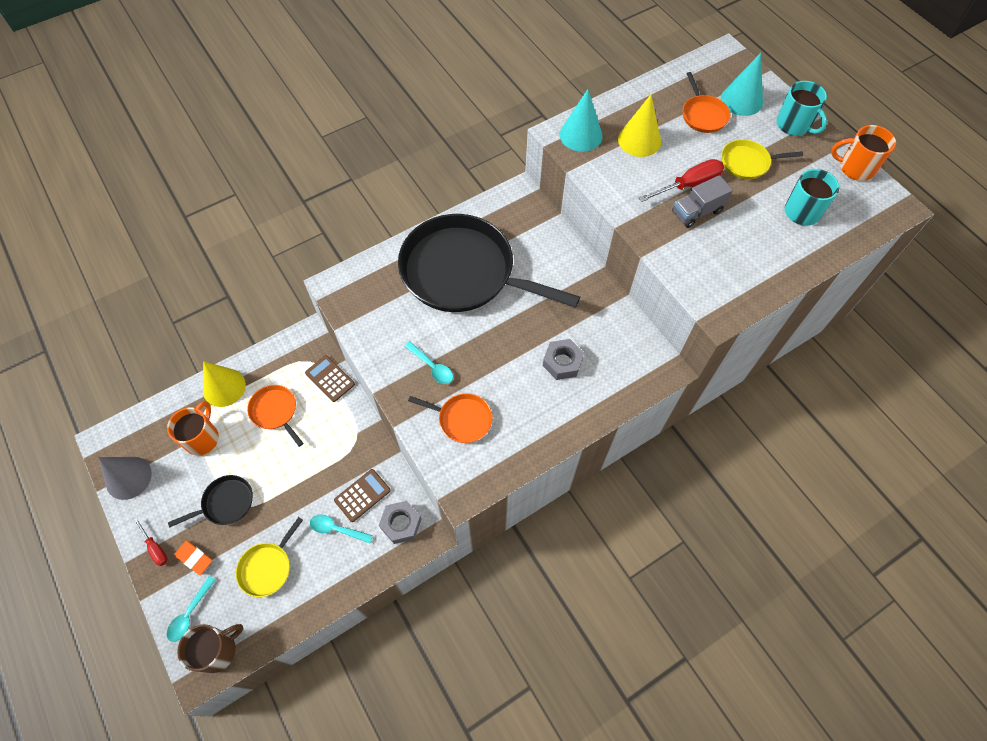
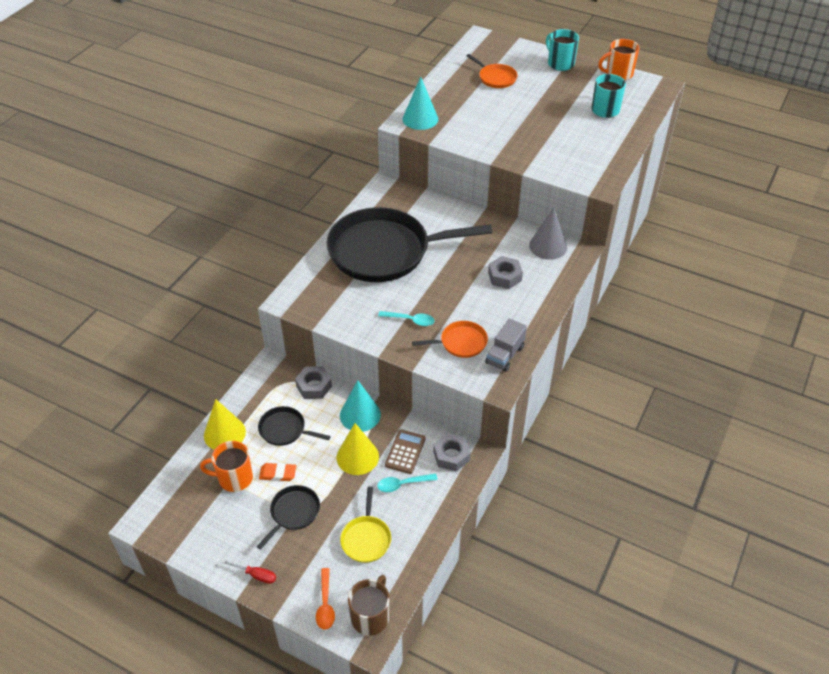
camera: 30 degrees left, 15 degrees down
(128, 478) = (188, 538): grey cone -> grey cone (548, 246)
(190, 614) = (325, 604): turquoise spoon -> orange spoon
(194, 558) = (297, 564): orange eraser -> orange eraser (278, 474)
(202, 438) = (234, 478): orange mug -> orange mug turned 75 degrees counterclockwise
(275, 411) = (284, 430): orange pan -> black pan
(330, 378) = (314, 386): brown calculator -> grey nut
(639, 140) = (464, 107): yellow cone -> yellow cone (357, 457)
(689, 185) = (520, 121): red screwdriver -> none
(697, 212) = (538, 135): grey truck -> grey truck (505, 355)
(741, 100) = (514, 61): turquoise cone -> turquoise cone (360, 415)
(747, 163) = (547, 95): yellow pan -> none
(793, 125) = (560, 63): turquoise mug -> turquoise mug turned 150 degrees counterclockwise

